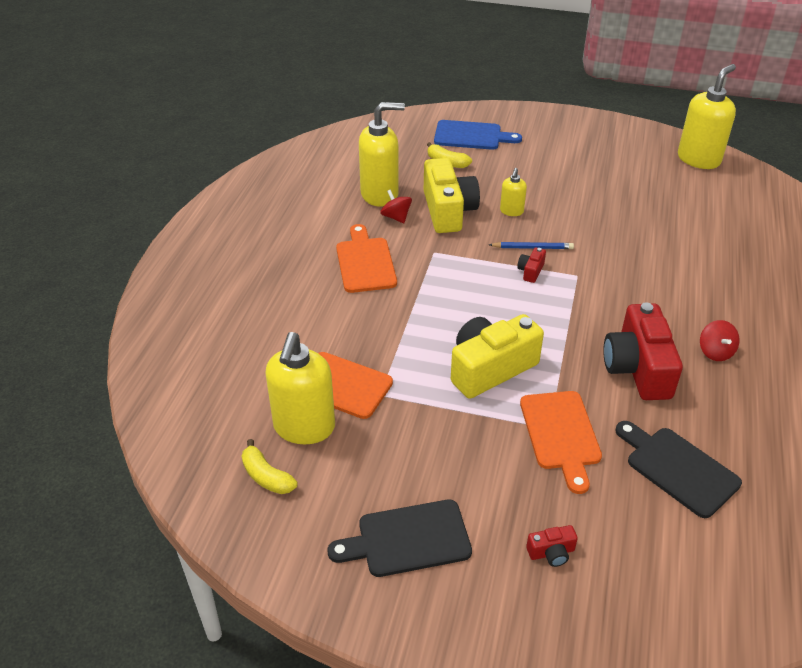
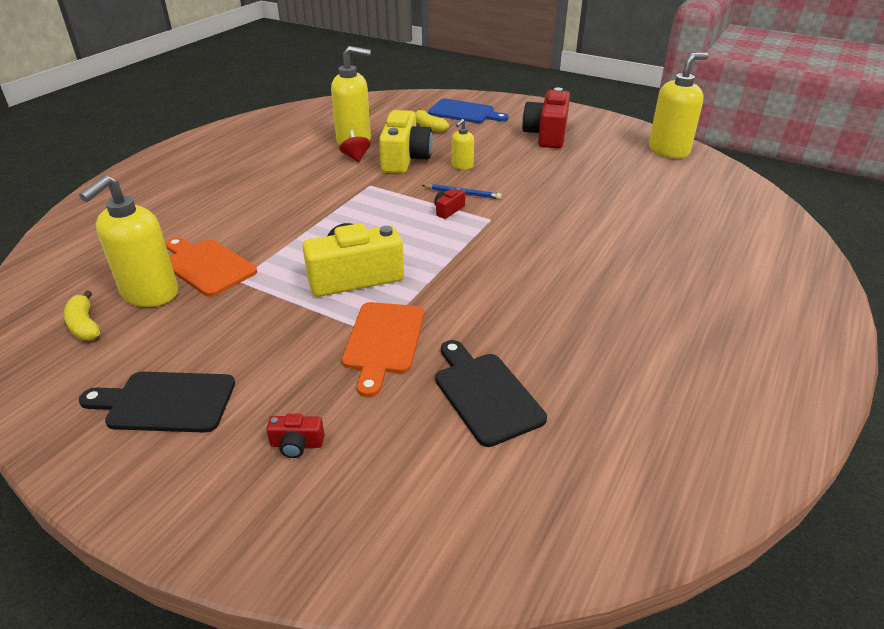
camera: 15 degrees right, 5 degrees down
(365, 262) = (304, 184): orange cutting board -> none
(637, 368) = (500, 300): red camera -> red camera (547, 135)
(715, 352) = (592, 299): red spinning top -> none

